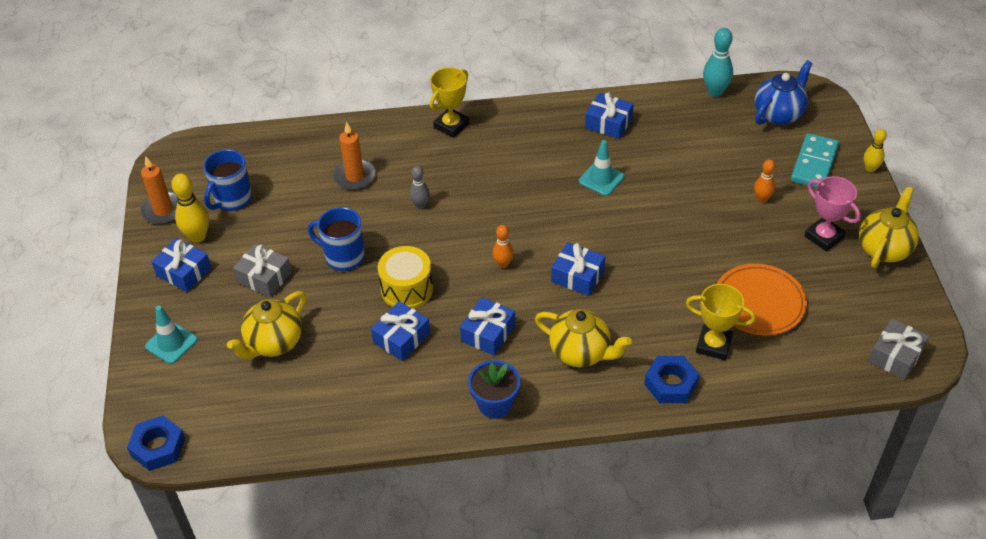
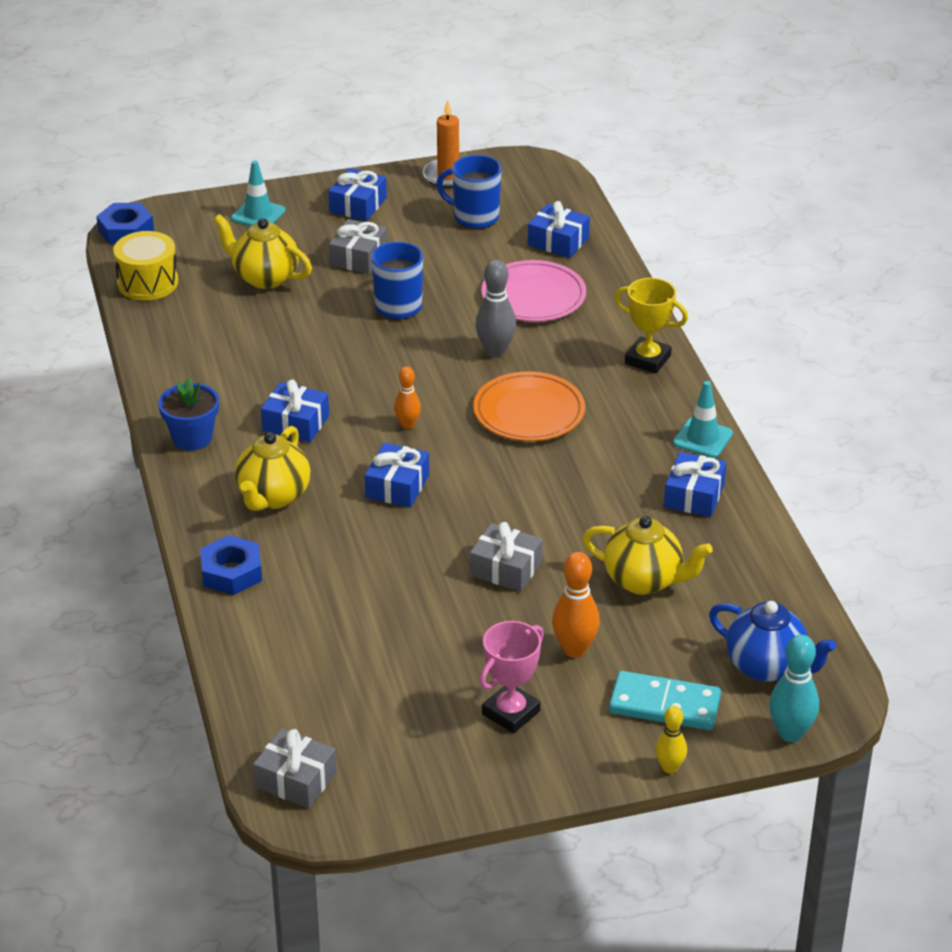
camera: 80 degrees right, 10 degrees down
(197, 236) = (412, 204): yellow bowling pin -> none
(354, 176) = (533, 296): orange candle -> pink plate
(401, 338) = (281, 361): blue gift -> blue gift (558, 241)
(407, 289) = (355, 357): yellow drum -> yellow drum (147, 283)
(420, 205) = (495, 351): grey bowling pin -> grey bowling pin, size x1.58
(601, 179) = (579, 495): turquoise traffic cone -> turquoise traffic cone (702, 438)
(677, 225) = (506, 568): none -> grey gift
(713, 345) = (297, 607): yellow trophy -> none
(715, 92) = (798, 598): turquoise bowling pin -> turquoise bowling pin (790, 733)
(759, 302) = (375, 648): orange plate -> orange plate (529, 412)
(762, 199) = (574, 649): orange bowling pin -> orange bowling pin, size x1.58
(884, 249) = (498, 776): yellow teapot -> yellow teapot (644, 580)

